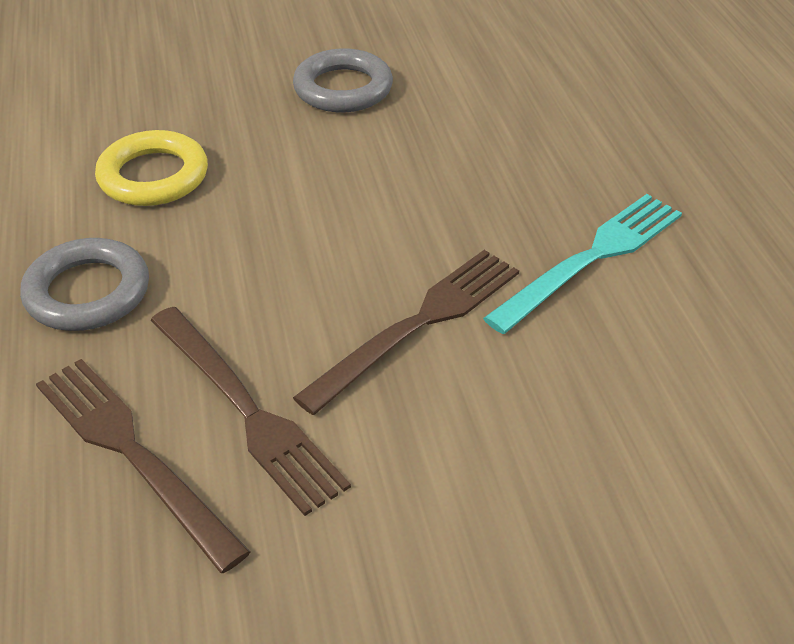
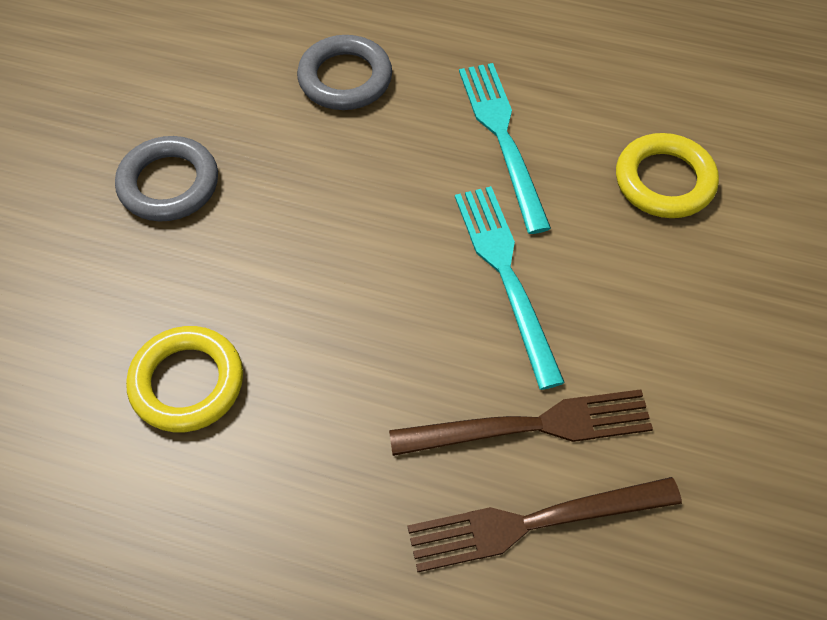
camera: 60 degrees left, 15 degrees up
(87, 292) = (319, 493): grey ring -> grey ring (345, 78)
(418, 325) = (506, 276): brown fork -> turquoise fork
(665, 408) = (664, 181): none -> yellow ring

